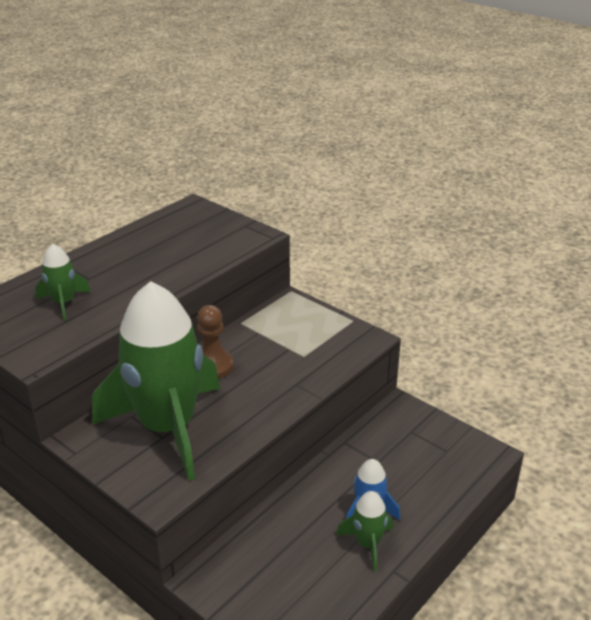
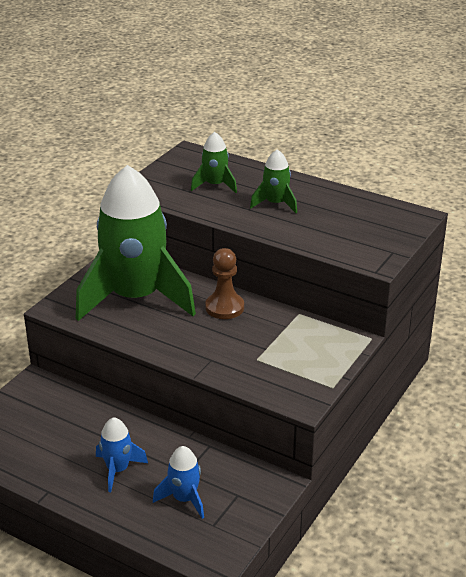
camera: 80 degrees right, 0 degrees up
(368, 543) = (77, 472): green rocket -> green rocket (275, 204)
(414, 466) = (184, 499): none -> blue rocket

